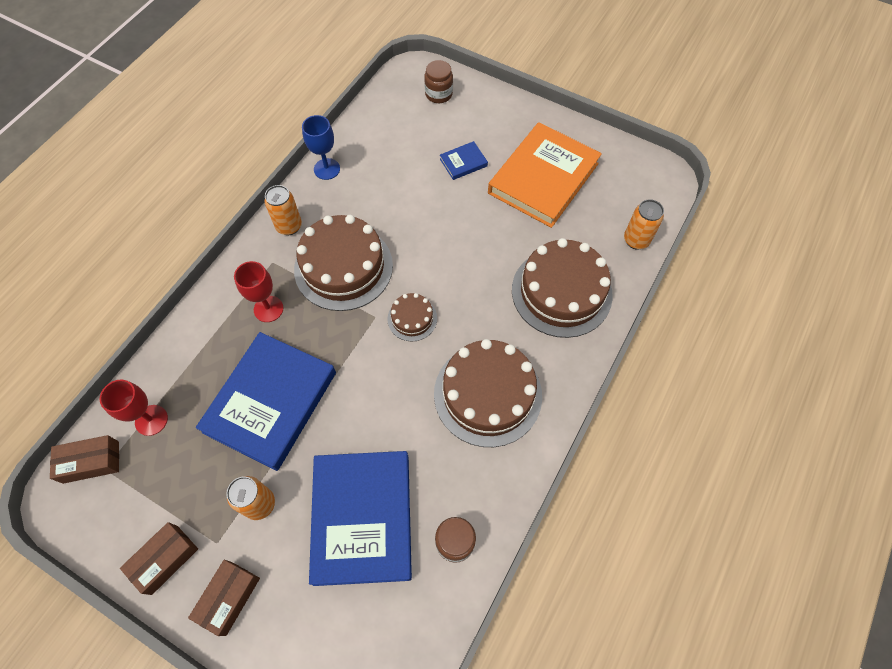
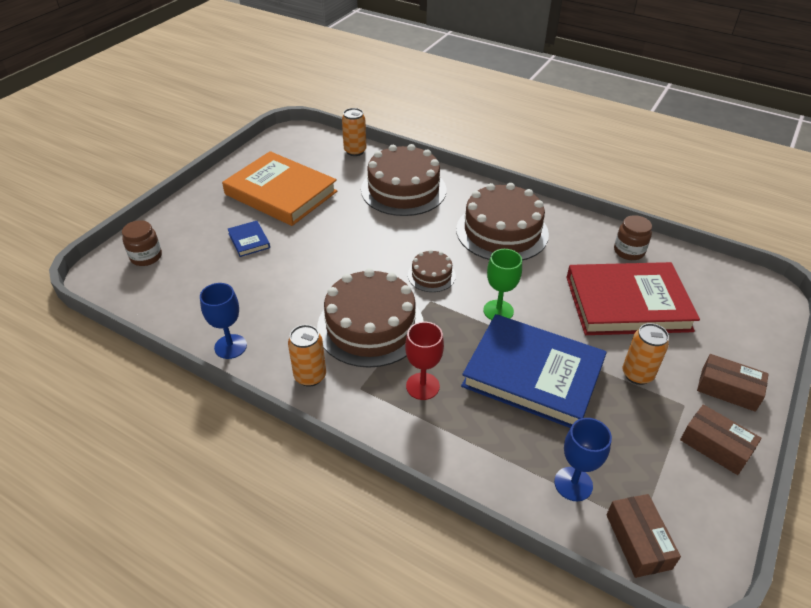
camera: 90 degrees left, 20 degrees down
(151, 420) = (573, 484): red goblet -> blue goblet
(357, 379) = (498, 311): none -> green goblet
(362, 518) = (627, 303): blue book -> red book

